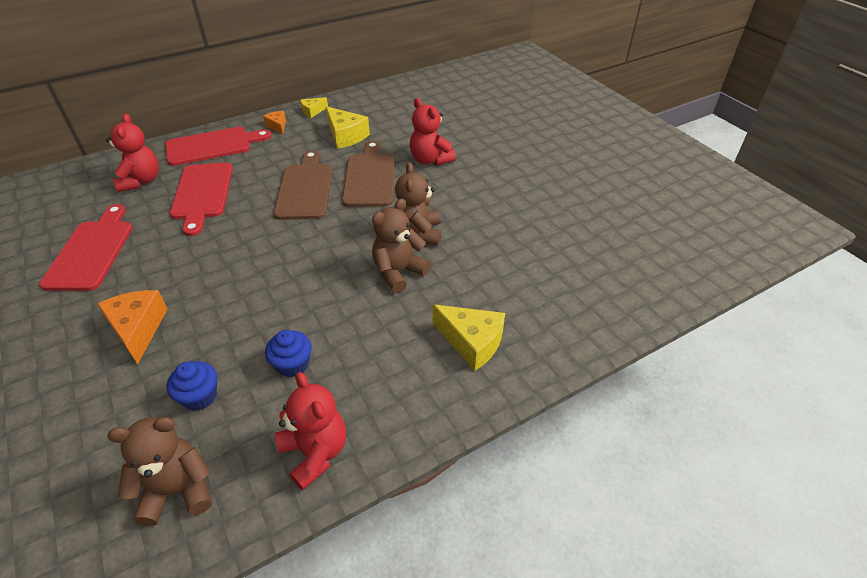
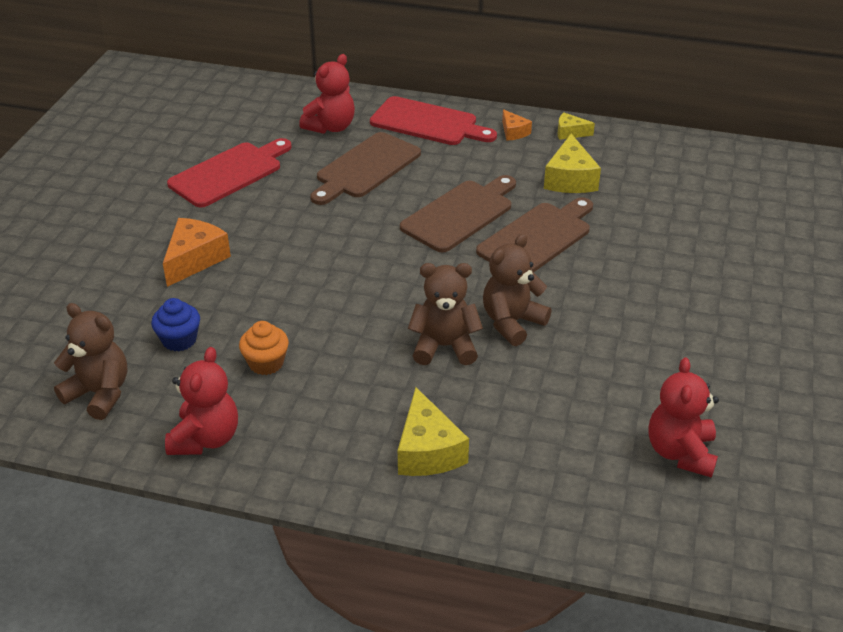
camera: 45 degrees right, 5 degrees down
(202, 194) = (366, 168): red cutting board -> brown cutting board
(277, 126) = (513, 132): orange cheese -> orange cheese turned 135 degrees clockwise
(292, 364) = (266, 363): blue cupcake -> orange cupcake
(430, 160) = (628, 255): red teddy bear -> red teddy bear (680, 452)

